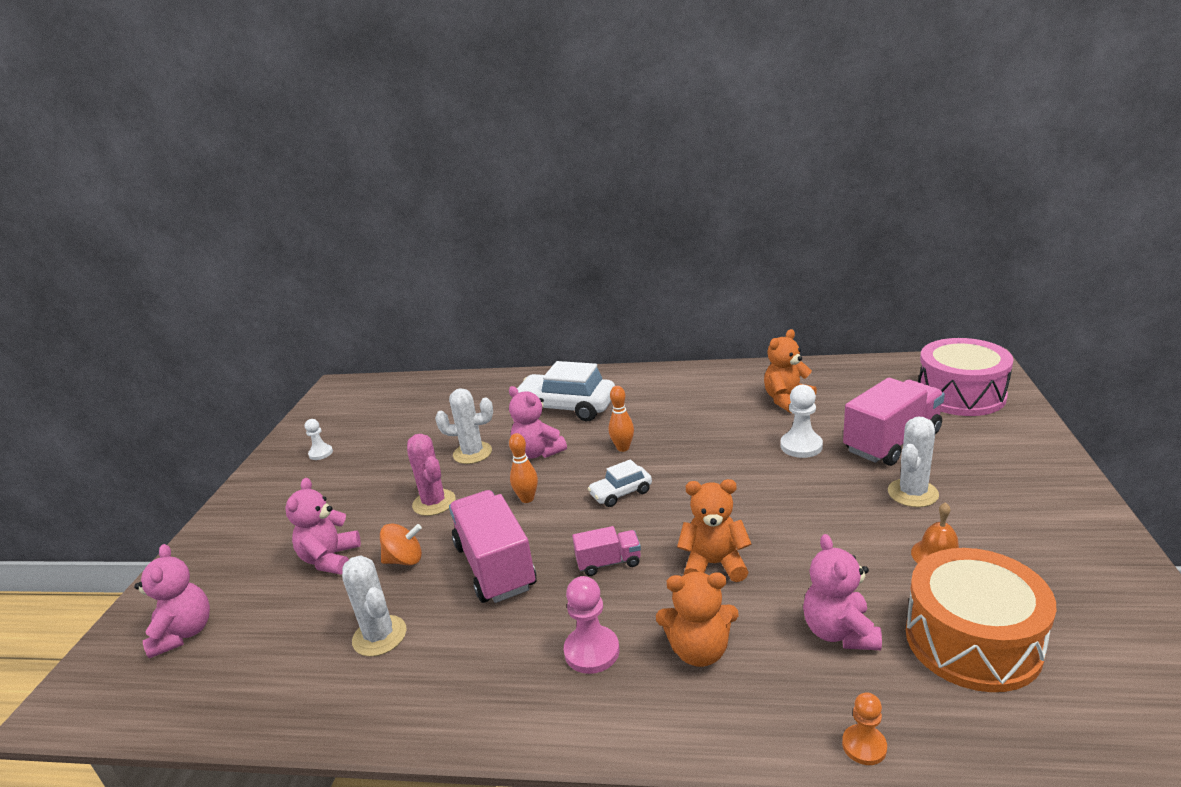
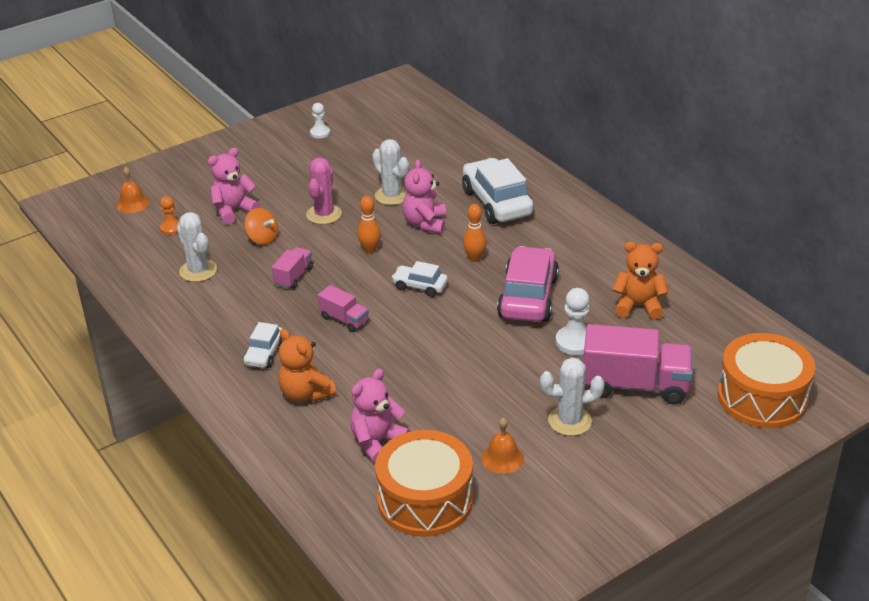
camera: 45 degrees right, 10 degrees up
(184, 633) = (132, 203): pink teddy bear -> orange bell
(379, 636) = (198, 271): white cactus -> white cactus turned 45 degrees counterclockwise
(495, 566) = (293, 276): pink truck -> pink truck, size x0.50
(592, 651) = (264, 353): pink pawn -> white car
(712, 444) = (528, 297): none -> pink car
(714, 564) = (388, 363): orange teddy bear -> none
(864, 746) = (293, 485): orange pawn -> orange pawn (171, 228)
(960, 395) = (762, 397): pink drum -> orange drum

